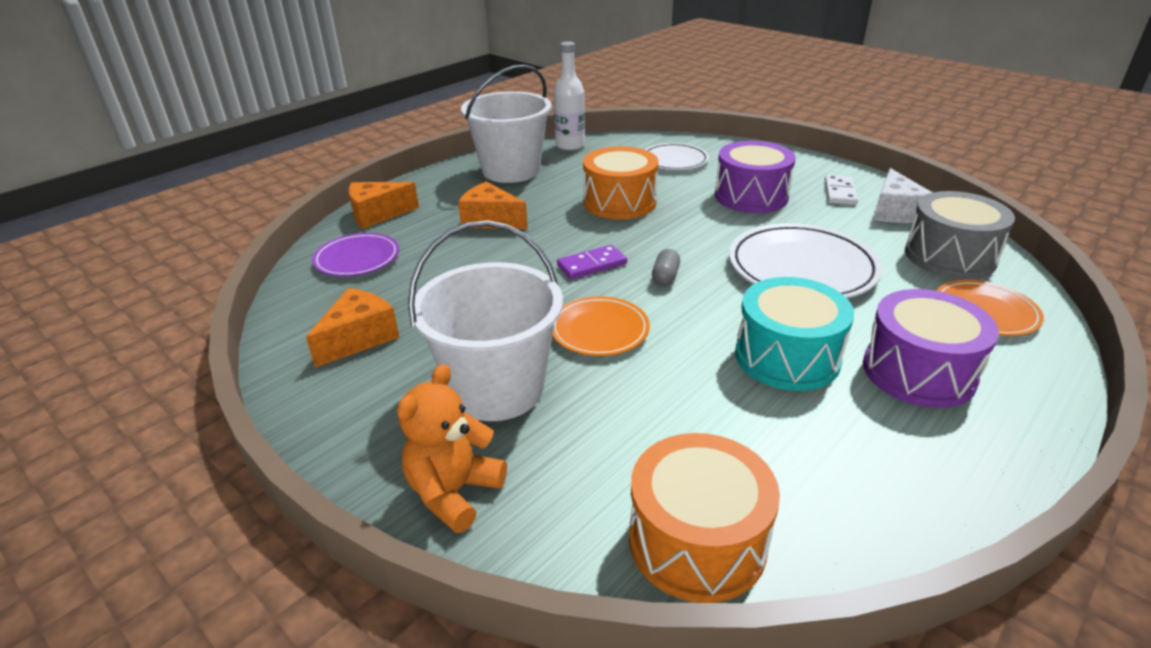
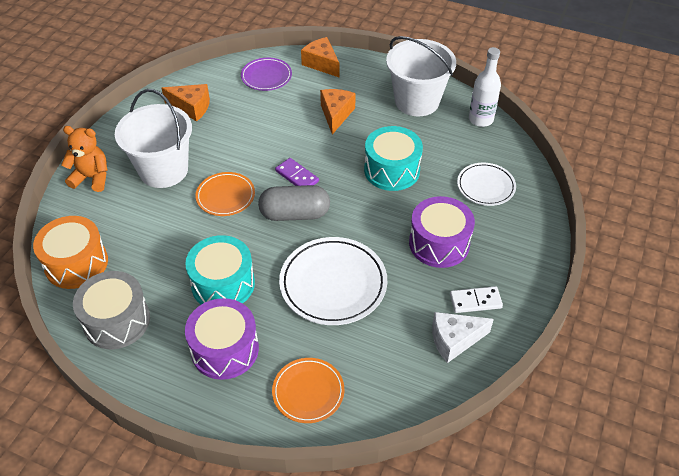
camera: 70 degrees right, 15 degrees up
(619, 202) = (392, 170): orange drum -> turquoise drum
(665, 277) = (295, 214): grey capsule -> grey capsule, size x2.11
(950, 256) = (387, 375): grey drum -> grey drum (117, 321)

